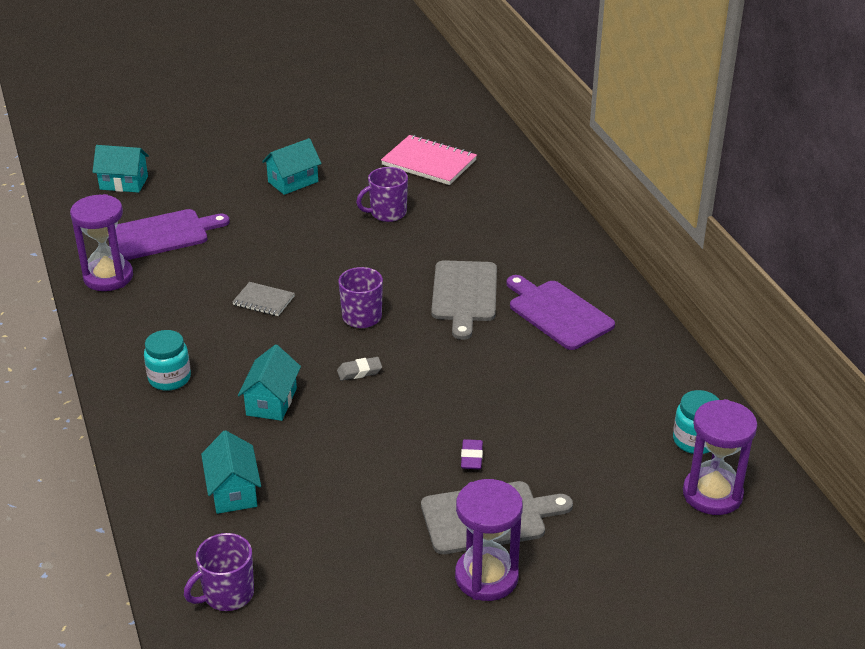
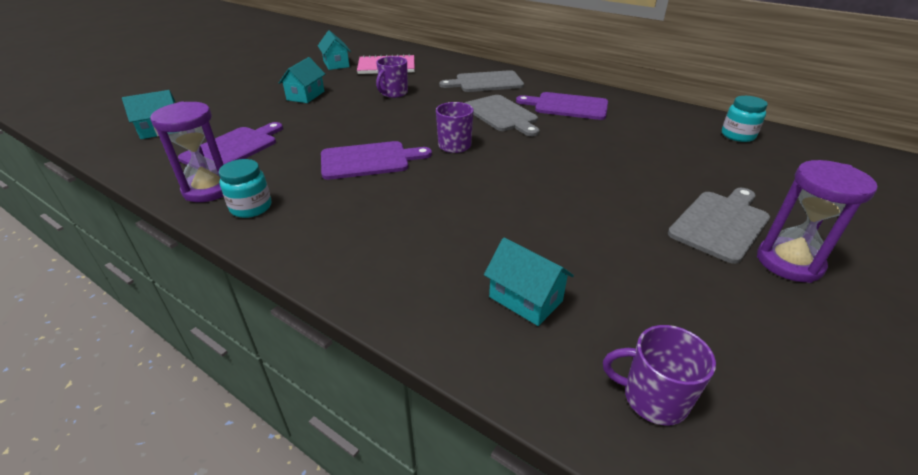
camera: 35 degrees left, 0 degrees up
(169, 378) = (353, 238): turquoise jar -> turquoise jar (251, 207)
(227, 594) = (653, 398): purple mug -> purple mug turned 90 degrees clockwise
(263, 301) = (369, 160): grey notebook -> purple cutting board
(271, 402) = (463, 219): turquoise house -> turquoise house (336, 64)
(359, 372) = (499, 175): grey eraser -> none
(471, 457) = (649, 193): purple eraser -> none
(514, 235) = (486, 82): none -> grey cutting board
(712, 494) = (794, 156): purple hourglass -> none

